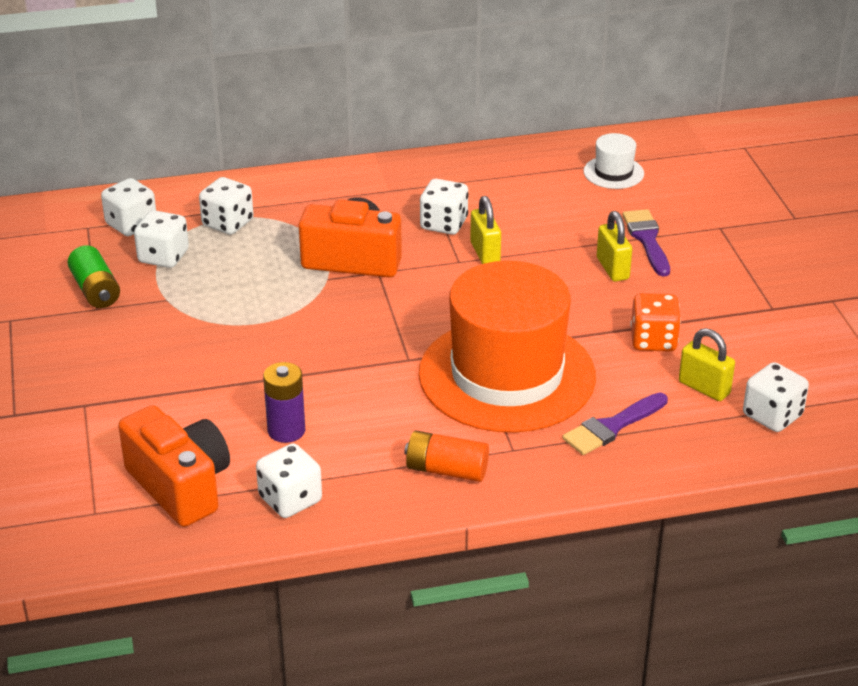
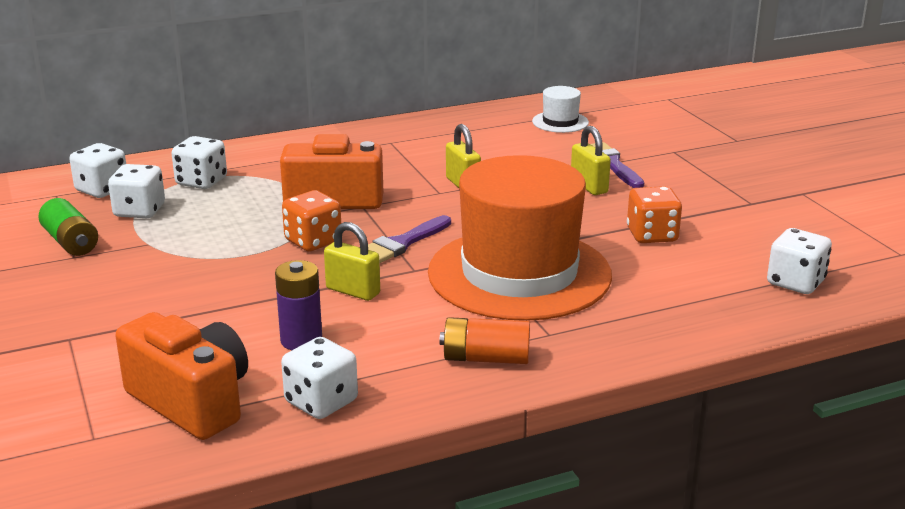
camera: 10 degrees left, 10 degrees down
(321, 313) = (313, 241): none -> orange dice
(444, 224) = (415, 167): white dice -> none
(612, 427) = (643, 305): purple brush -> purple brush (402, 243)
(704, 388) = (718, 267): yellow padlock -> yellow padlock (353, 291)

